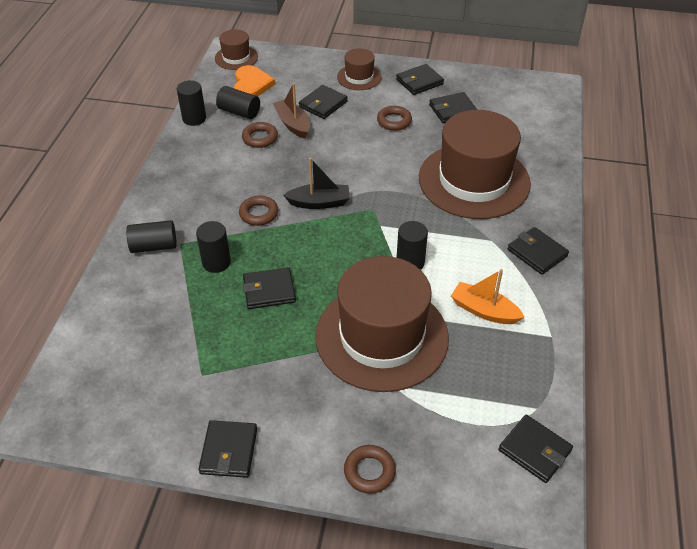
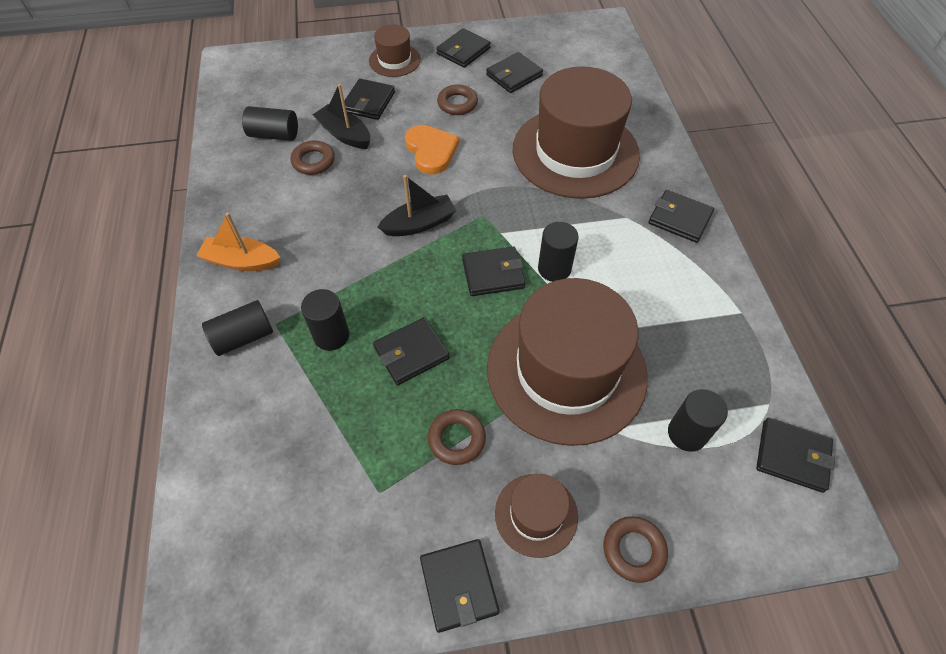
camera: 20 degrees left, 10 degrees up
(194, 118) = (222, 156): black cylinder -> black cylinder (687, 433)
(236, 57) = (240, 68): brown hat -> brown hat (536, 514)
(251, 85) = (274, 98): orange heart -> orange heart (431, 151)
(259, 214) = (355, 257): brown ring -> brown ring (456, 439)
(293, 124) = (345, 134): brown boat -> black boat
(359, 253) = (493, 274): none -> black wallet
(484, 311) = (659, 303): orange boat -> orange boat (242, 261)

